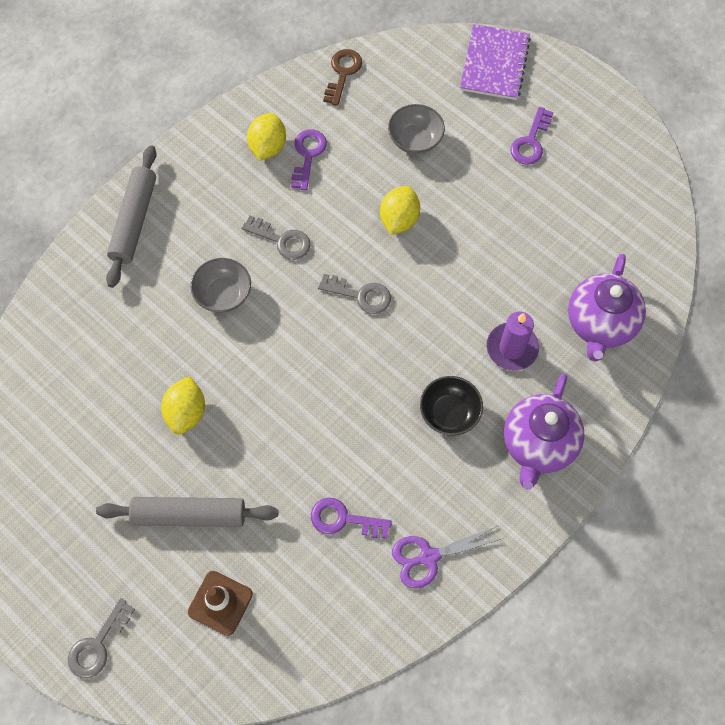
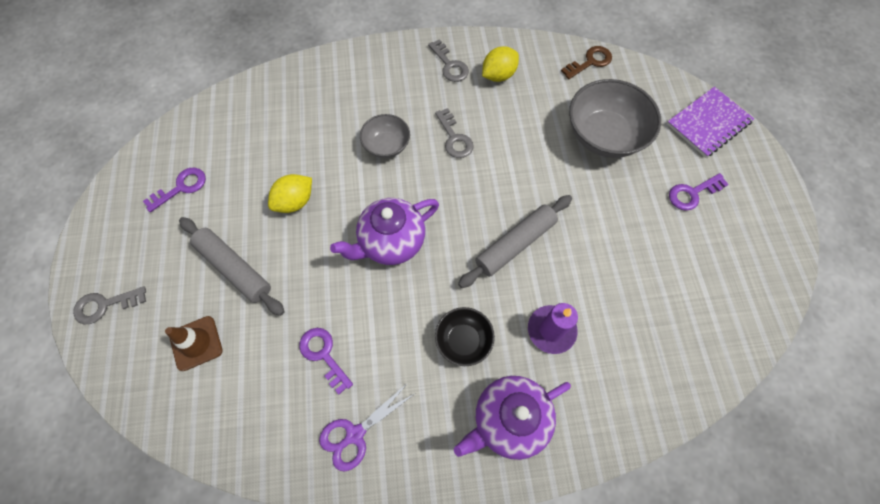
camera: 40 degrees right, 0 degrees up
(134, 221) = (375, 64): grey rolling pin -> grey rolling pin (515, 244)
(308, 155) = (520, 97): purple key -> purple key (181, 187)
(361, 295) = (474, 211): grey key -> grey key (450, 65)
(399, 220) = (546, 180): yellow lemon -> none
(415, 139) = (604, 135): grey bowl -> grey bowl, size x1.78
(428, 557) = (355, 434): purple scissors -> purple scissors turned 60 degrees counterclockwise
(600, 324) = (637, 366): purple teapot -> purple teapot (391, 242)

